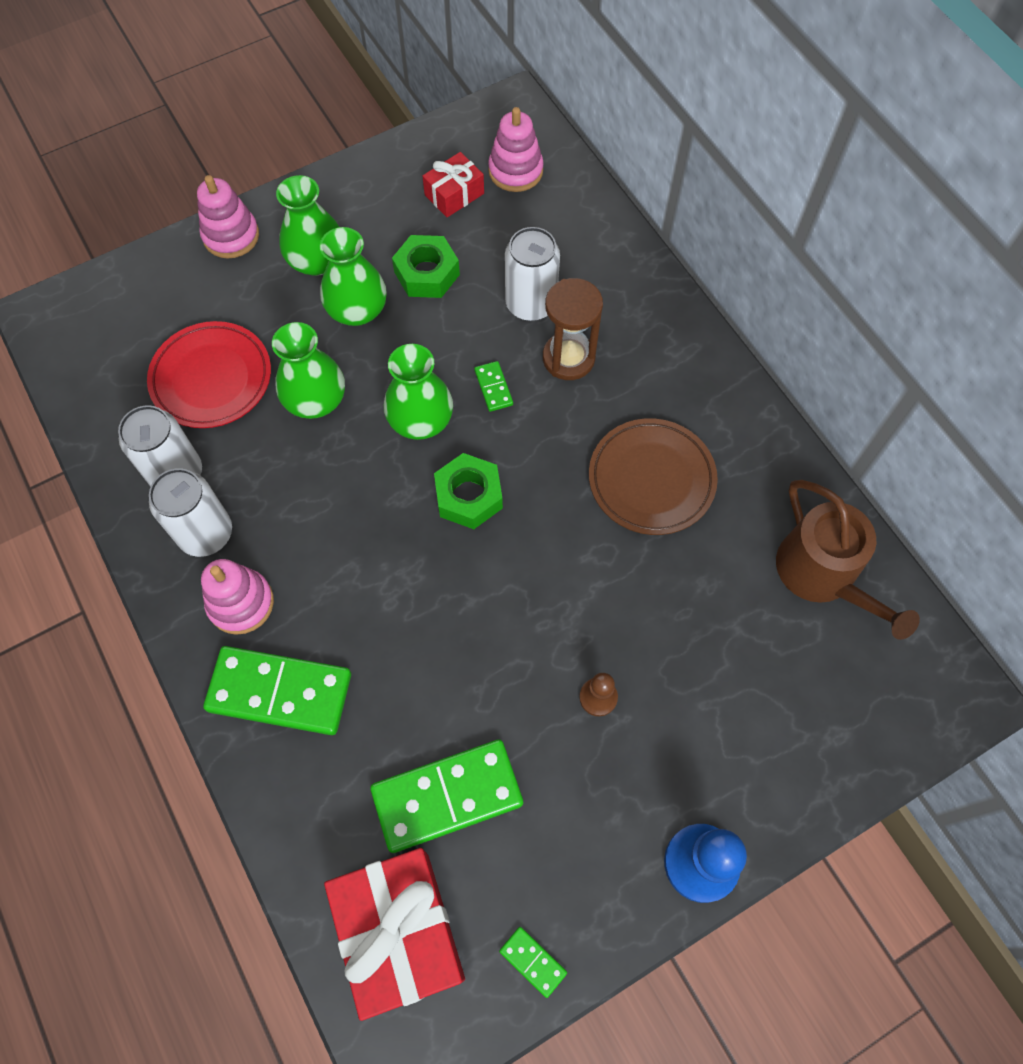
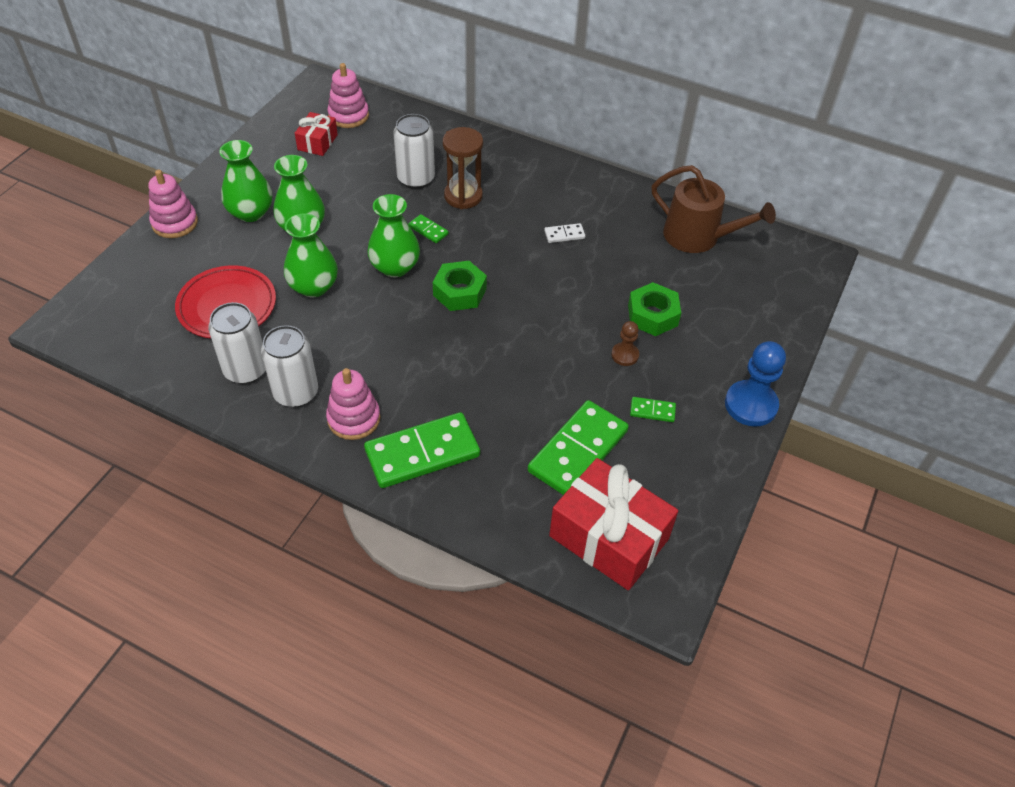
camera: 35 degrees left, 15 degrees down
(427, 273) = (333, 189): green nut -> green nut (652, 315)
(533, 961) = (700, 506): green domino -> green domino (652, 411)
(651, 479) = (564, 234): brown plate -> white domino

